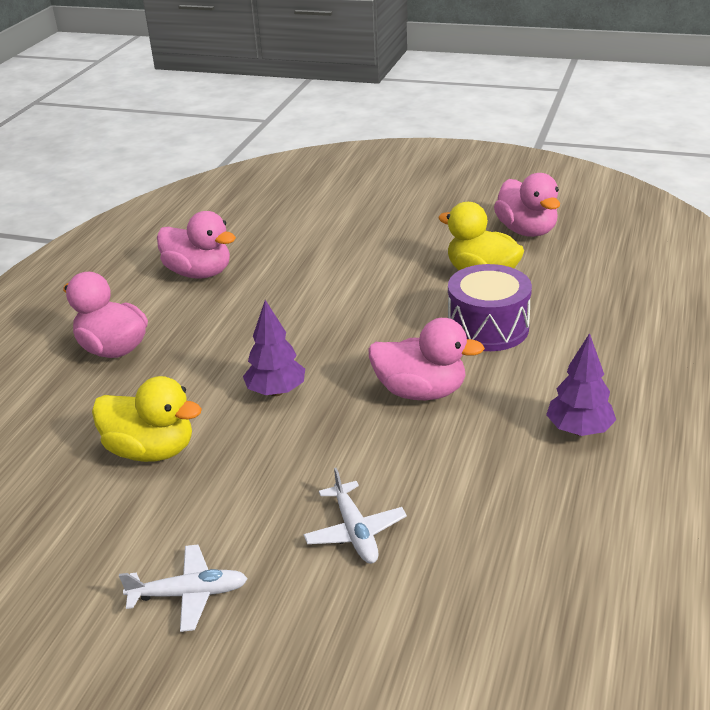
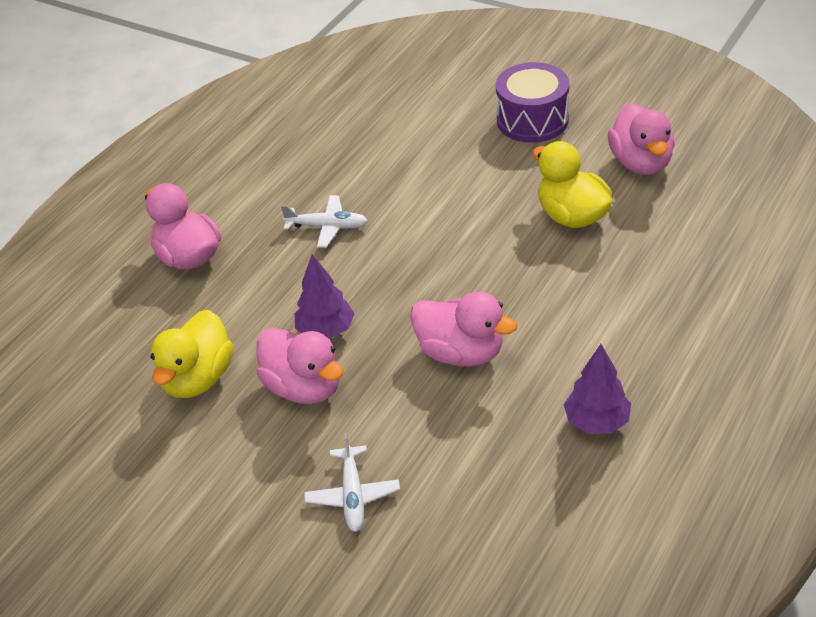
camera: 15 degrees right, 10 degrees up
(151, 450) = (198, 378): yellow duck -> yellow duck turned 75 degrees clockwise
(188, 594) = (195, 531): white plane -> white plane (327, 227)
(199, 273) = (291, 174): pink duck -> pink duck (304, 387)
(488, 328) = (553, 285): purple drum -> purple drum (532, 120)

